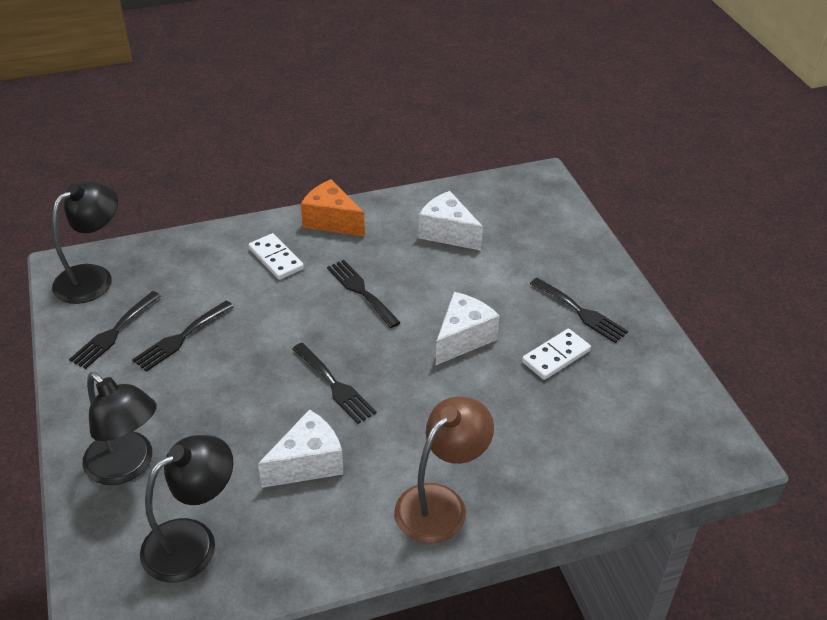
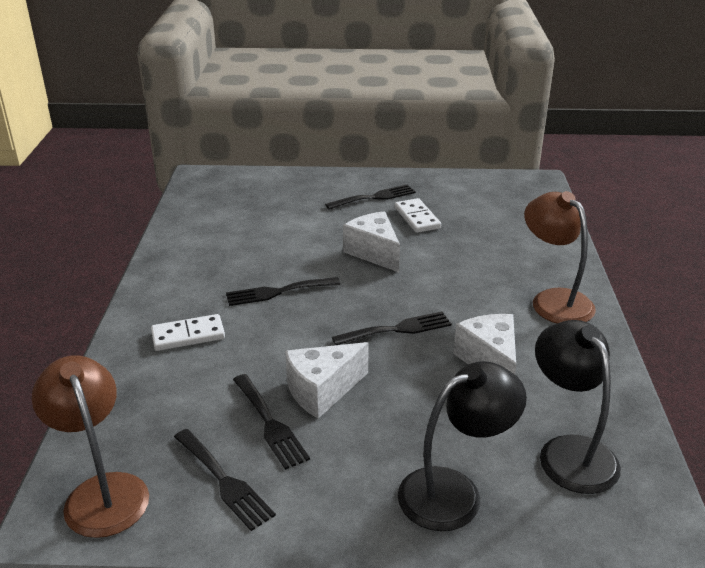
camera: 70 degrees left, 10 degrees down
(93, 278) = (102, 491): black lamp -> brown lamp
(331, 221) = (158, 290): orange cheese -> none
(447, 233) = (233, 232): white cheese -> white cheese (322, 391)

